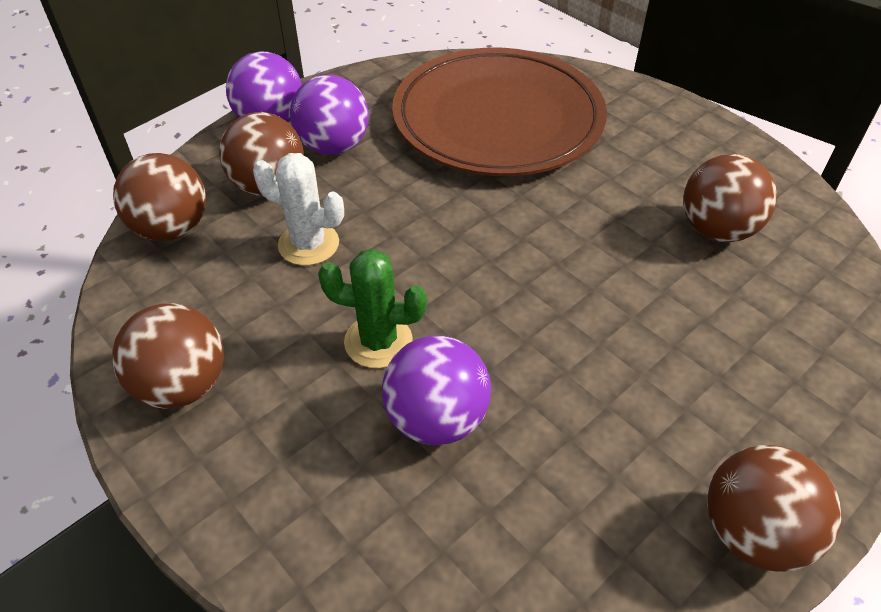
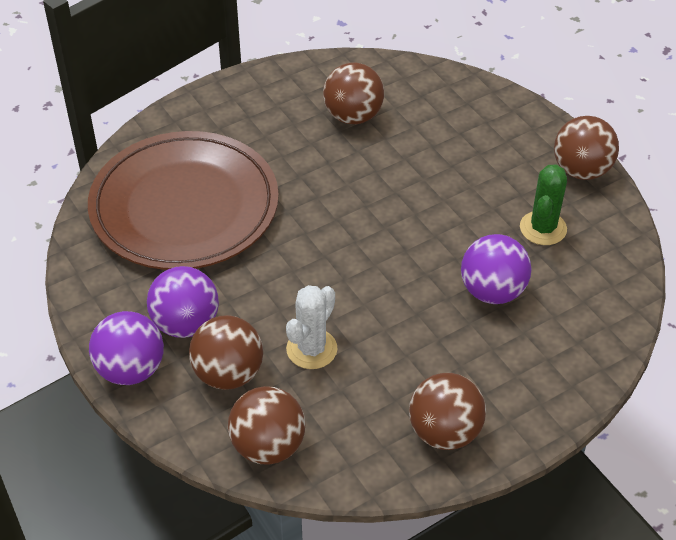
camera: 80 degrees left, 0 degrees up
(378, 341) = (422, 314): green cactus -> green cactus (543, 228)

